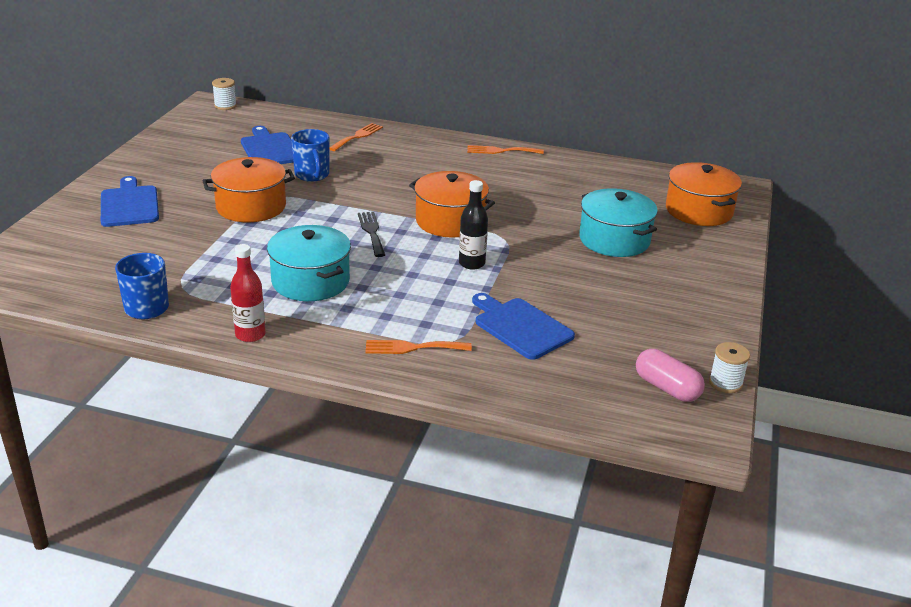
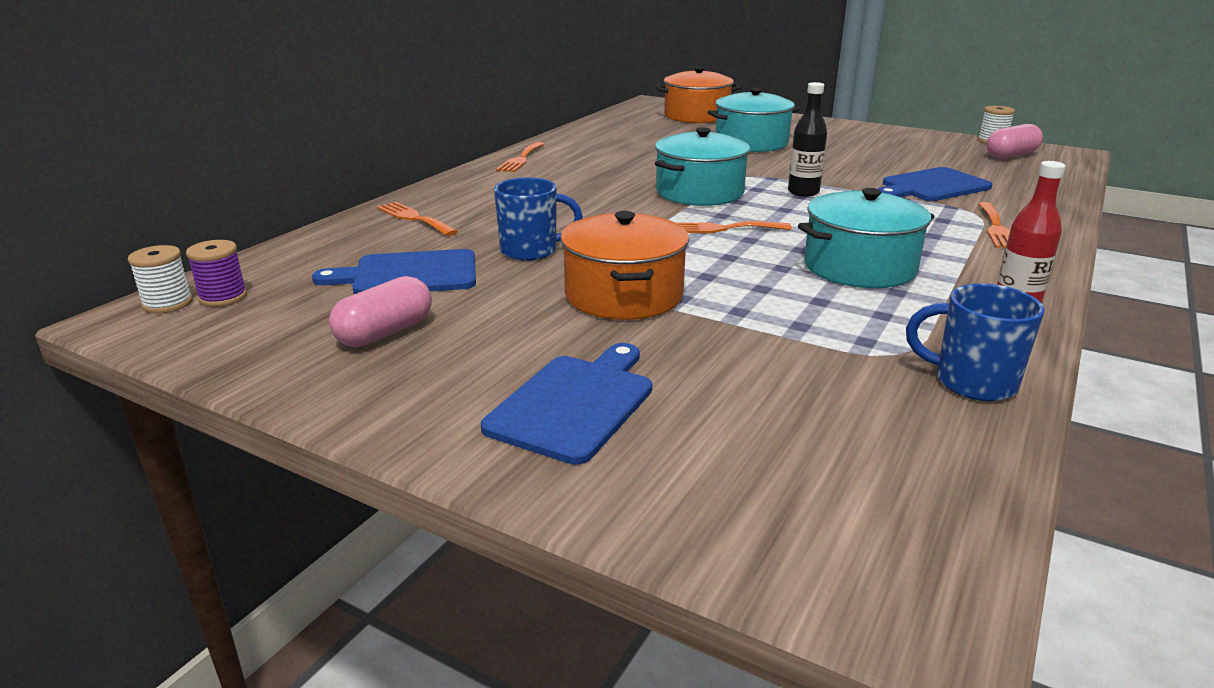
camera: 75 degrees left, 5 degrees down
(129, 205) = (575, 403): blue cutting board -> blue cutting board turned 120 degrees clockwise
(198, 155) = (385, 333): none -> pink capsule
(234, 115) = (223, 297): none -> purple spool
(372, 232) = (722, 228): black fork -> orange fork
(450, 221) = (699, 192): orange pot -> turquoise pot

